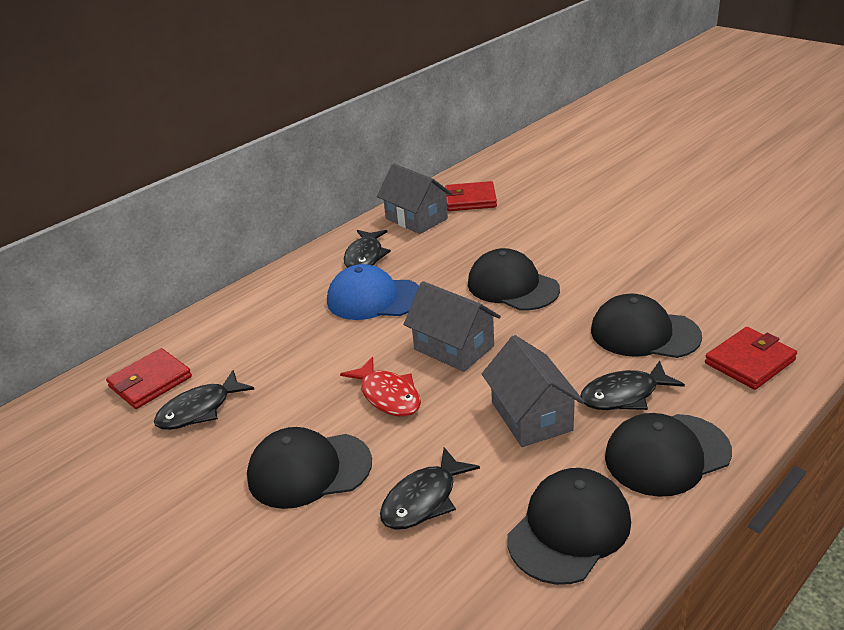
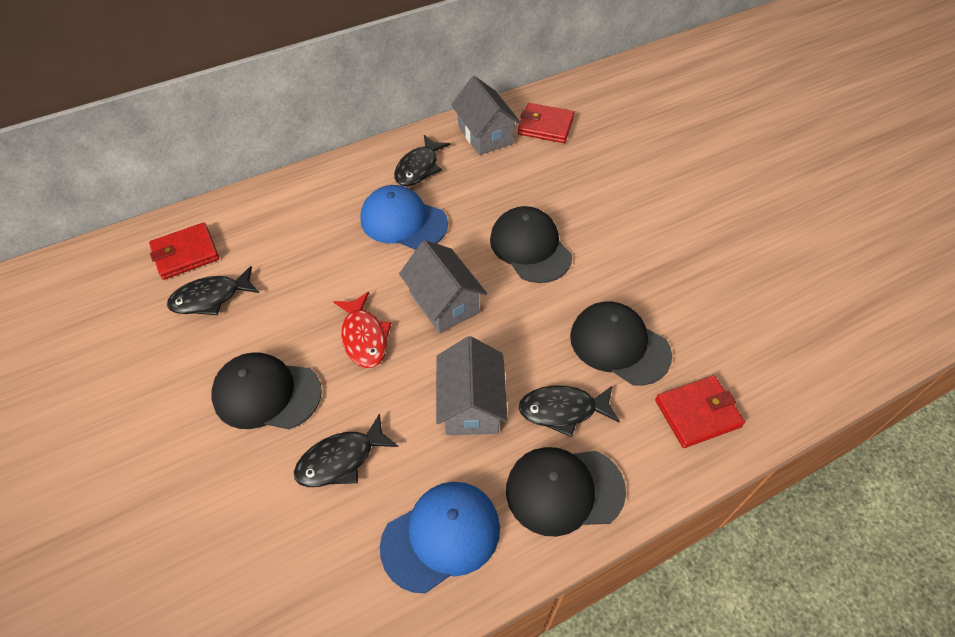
camera: 15 degrees right, 20 degrees up
(569, 529) = (441, 536): black cap -> blue cap

